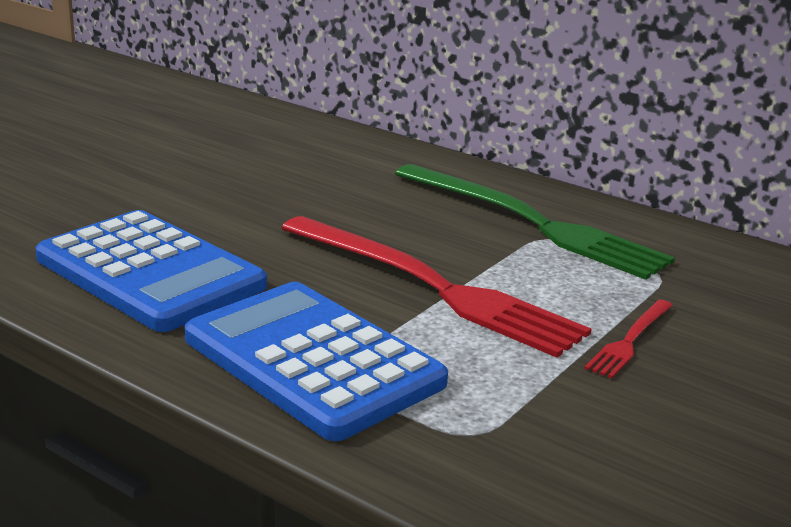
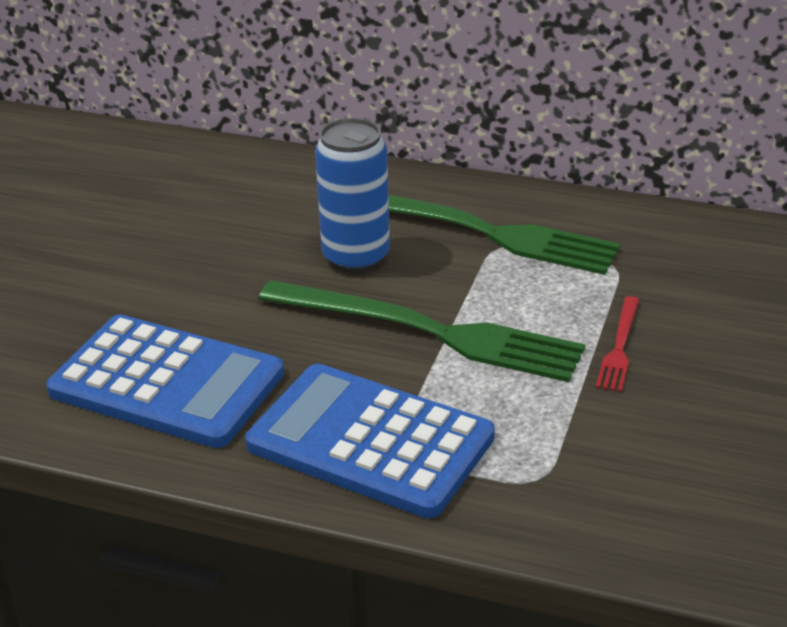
camera: 15 degrees left, 10 degrees up
(398, 219) = (356, 257): none -> blue can
(433, 287) = (429, 331): red fork -> green fork

